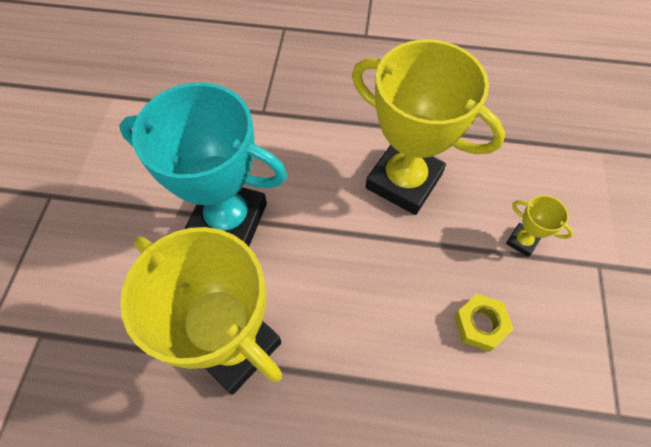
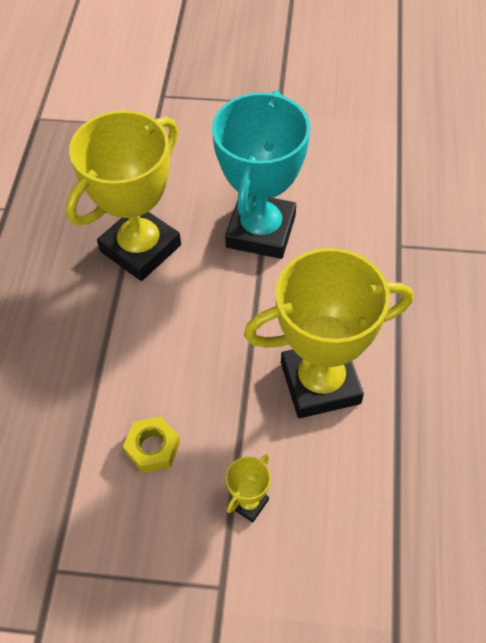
camera: 90 degrees right, 5 degrees down
(403, 181) = (320, 383): yellow trophy -> yellow trophy turned 45 degrees clockwise

